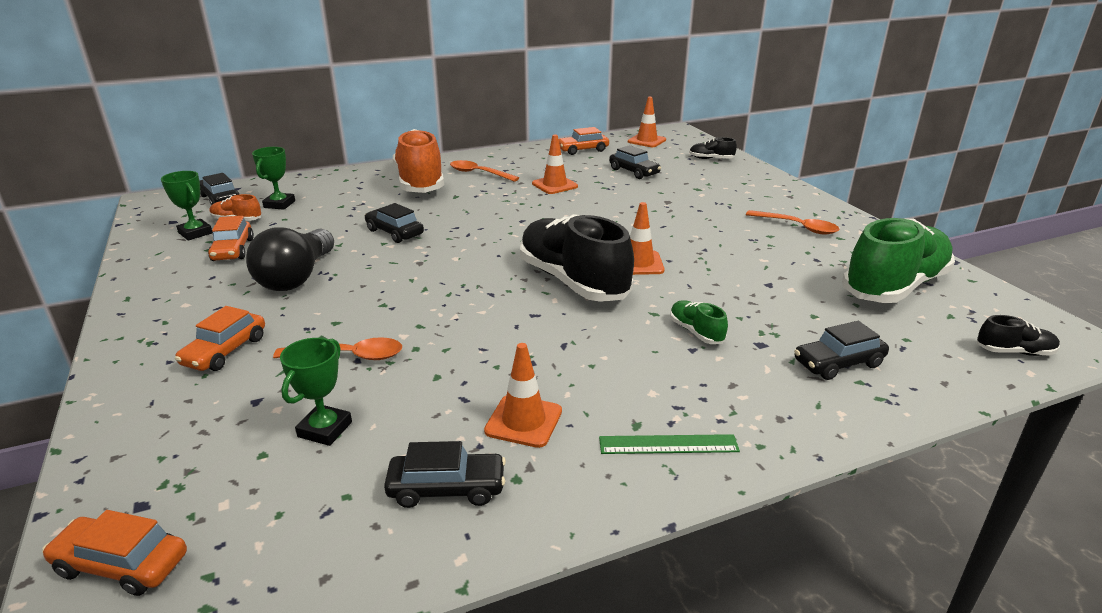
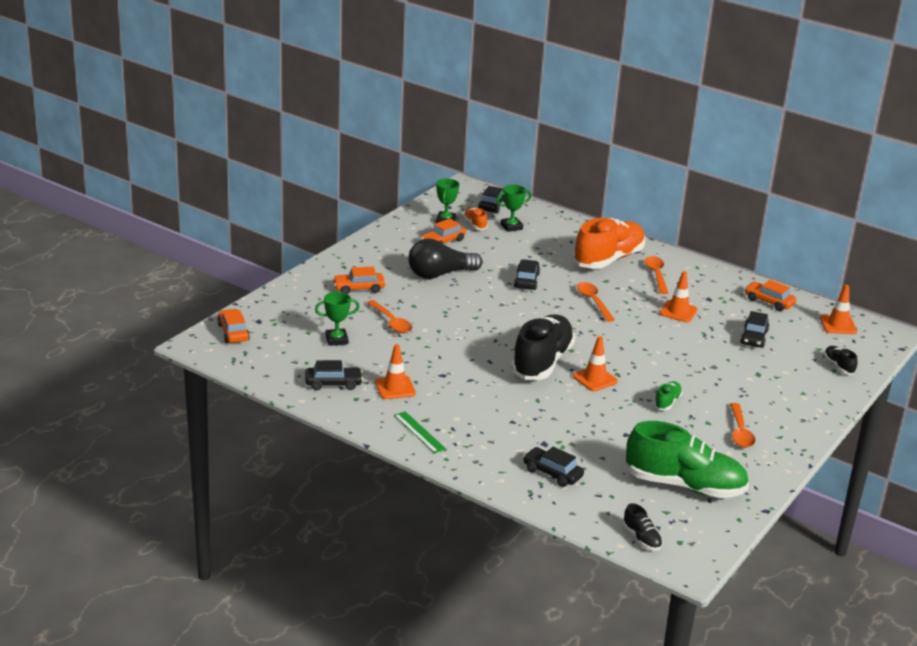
camera: 55 degrees right, 0 degrees up
(447, 488) = (333, 384): black car -> black car turned 60 degrees counterclockwise
(485, 214) = (593, 302): none -> orange spoon
(696, 332) = (532, 418): green shoe -> green shoe (667, 402)

